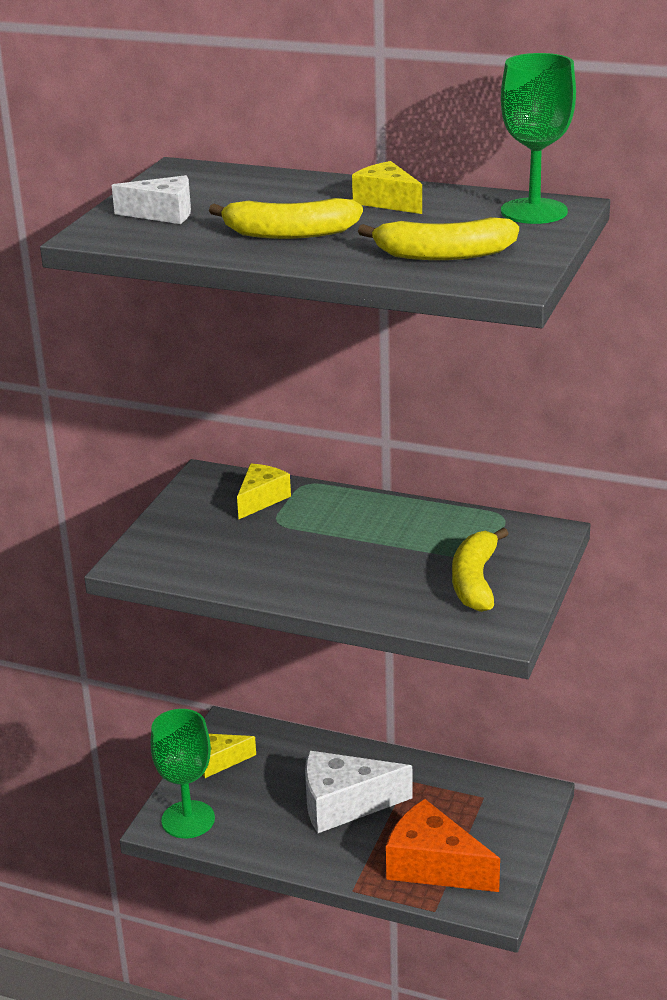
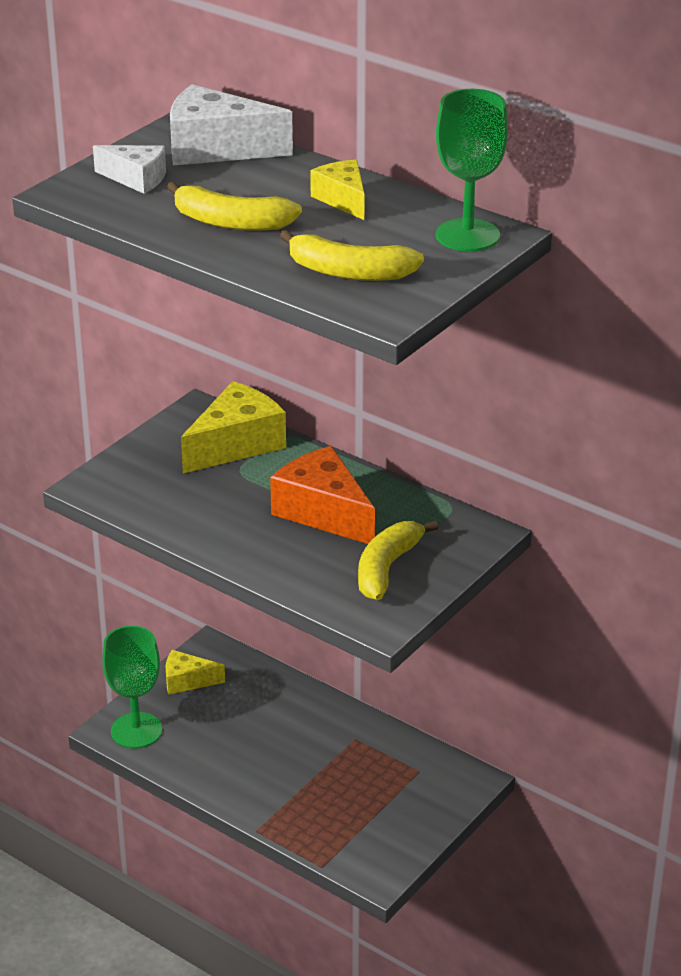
camera: 15 degrees right, 5 degrees up
(261, 499) = (236, 444): yellow cheese -> yellow cheese, size x1.71
(344, 804) = (285, 748): white cheese -> white cheese (216, 149)
(433, 866) = (340, 825): orange cheese -> orange cheese (323, 512)

